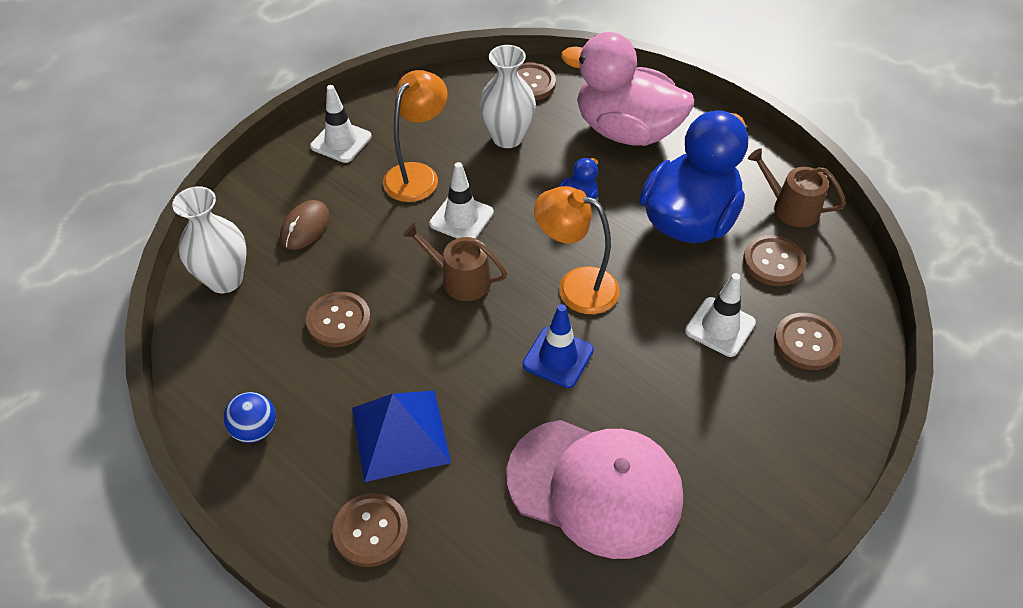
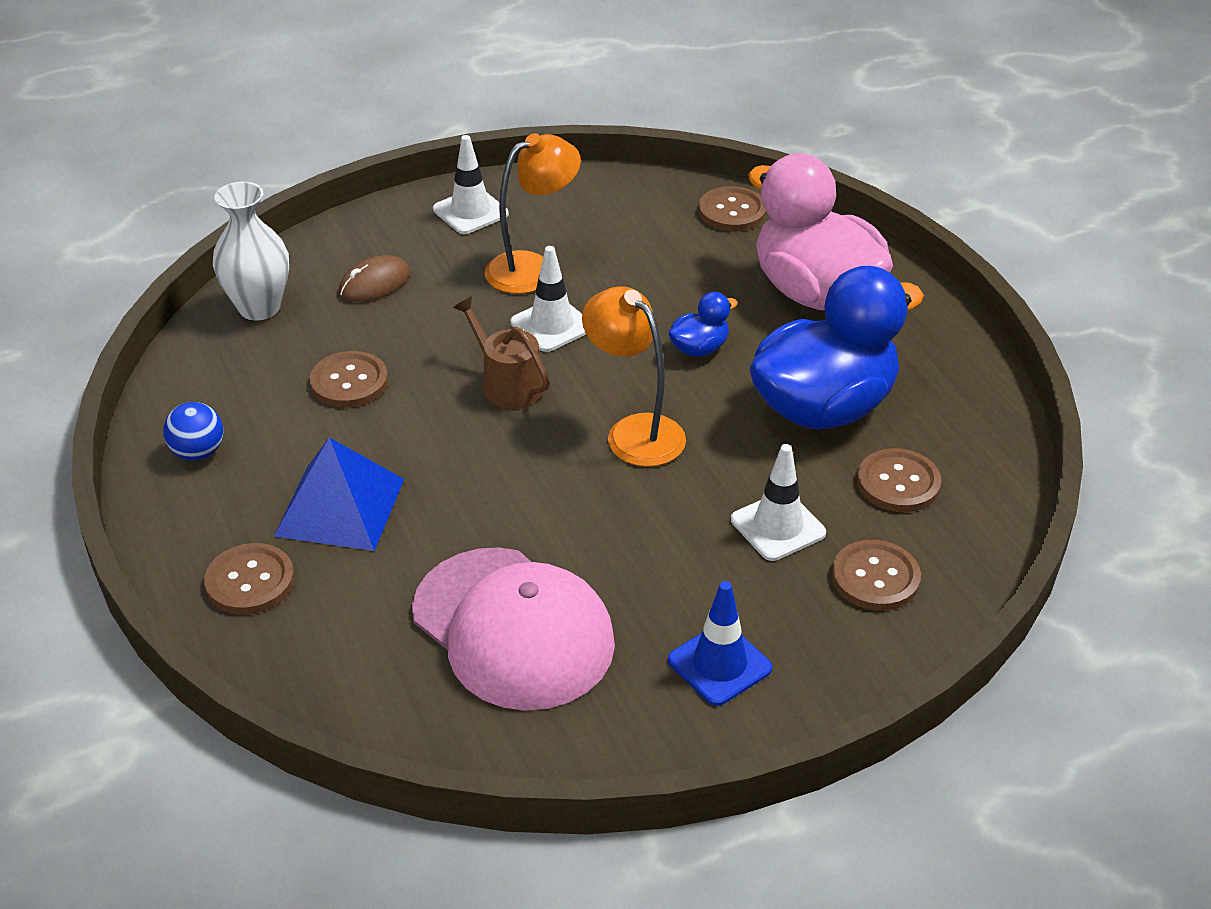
camera: 25 degrees right, 10 degrees down
(507, 137) = (664, 260): white vase -> none
(558, 357) = (562, 493): blue traffic cone -> blue traffic cone (719, 664)
(790, 208) = (966, 433): brown watering can -> none

